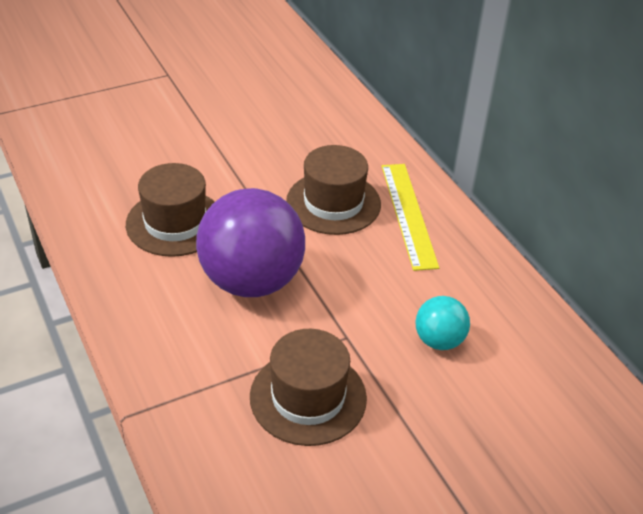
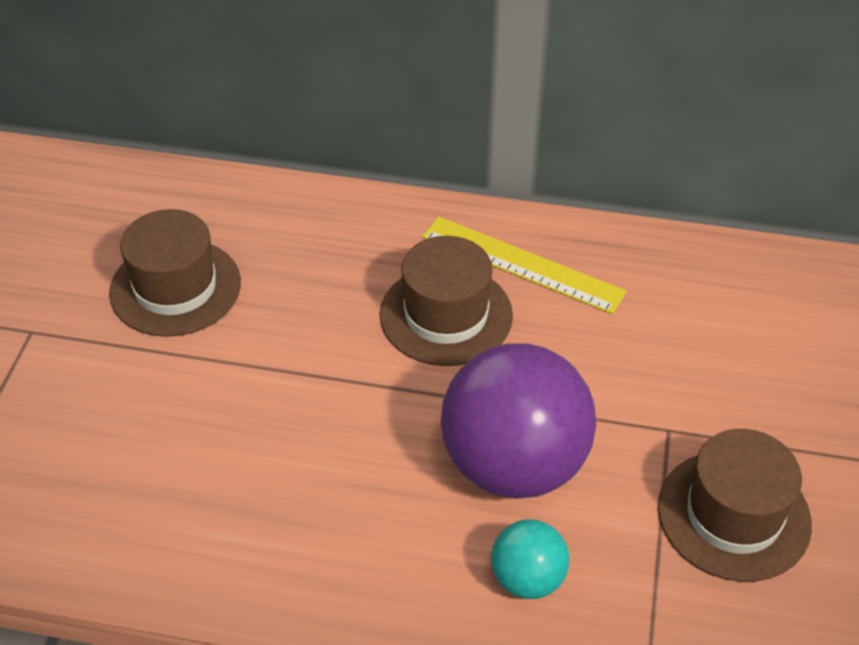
camera: 50 degrees left, 5 degrees up
(175, 223) = (346, 484): brown hat -> brown hat (175, 287)
(439, 340) = (729, 357): turquoise ball -> turquoise ball (527, 578)

